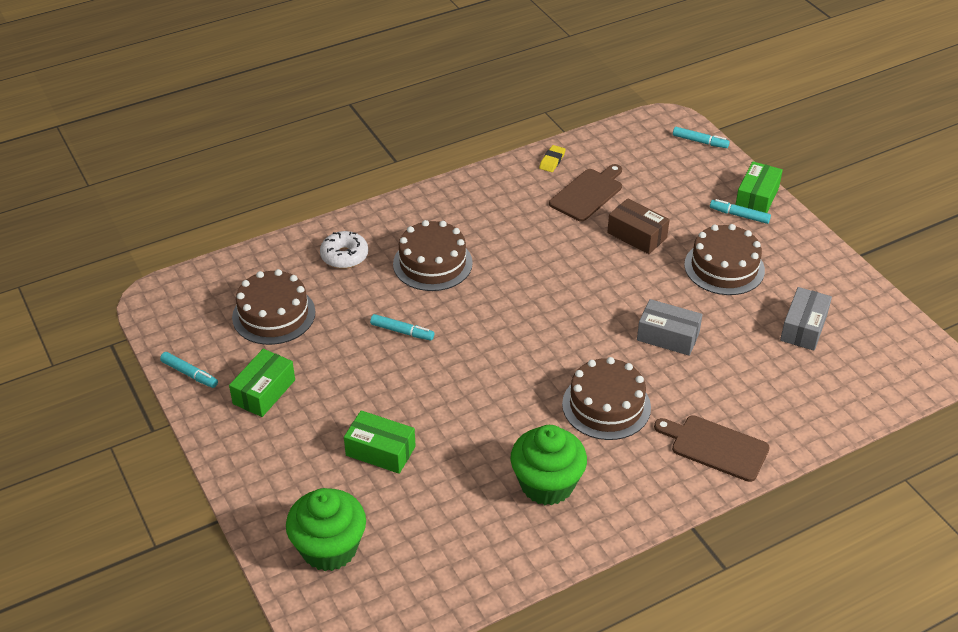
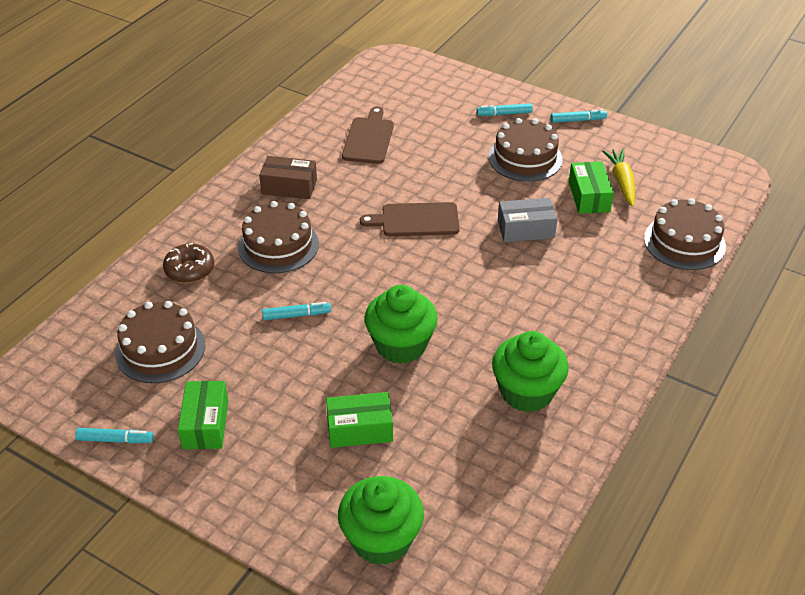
camera: 30 degrees left, 0 degrees up
(344, 256) = (189, 270): white donut -> brown donut
(469, 395) = (401, 345): none -> green cupcake
(552, 161) = (317, 122): yellow eraser -> none
(606, 406) = (522, 305): brown cake -> brown cake (684, 242)
(637, 235) = (436, 158): brown box -> brown box (289, 187)
(700, 141) = (427, 67): turquoise marker -> turquoise marker (578, 120)
(715, 447) = (633, 302): brown cutting board -> brown cutting board (416, 220)
(757, 198) = (506, 96): green box -> green box (589, 197)
(803, 328) = (621, 182): grey box -> yellow carrot

